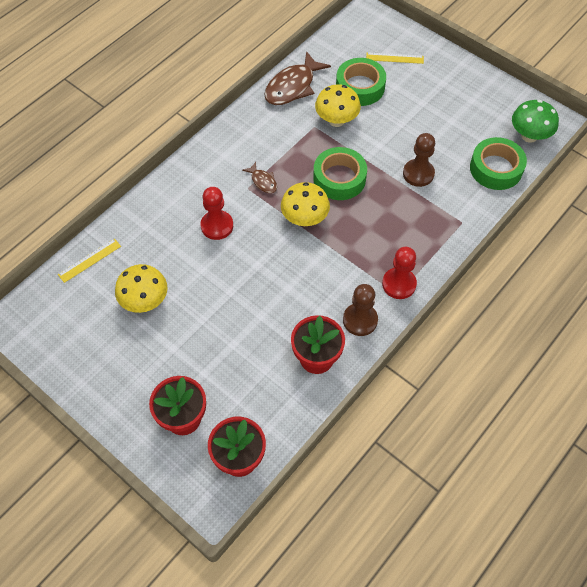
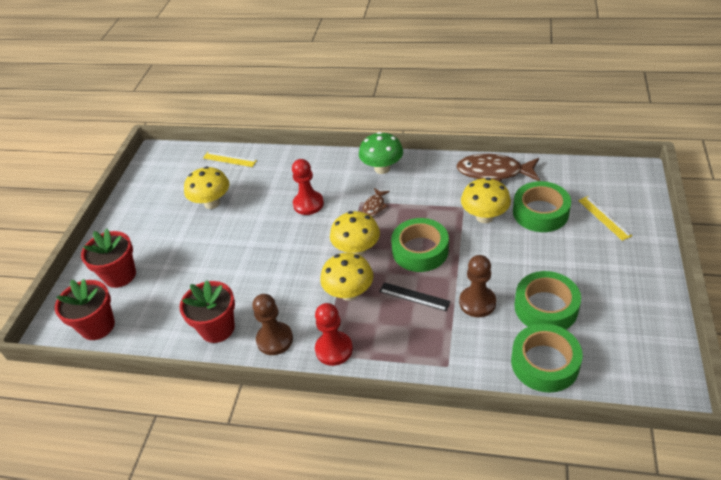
camera: 65 degrees right, 15 degrees down
(348, 247) = (349, 293): none -> yellow mushroom
(384, 207) = (414, 296): none -> black ruler
(450, 139) = (546, 307): none -> green tape
(529, 136) = (622, 373): green mushroom -> green mushroom (382, 168)

